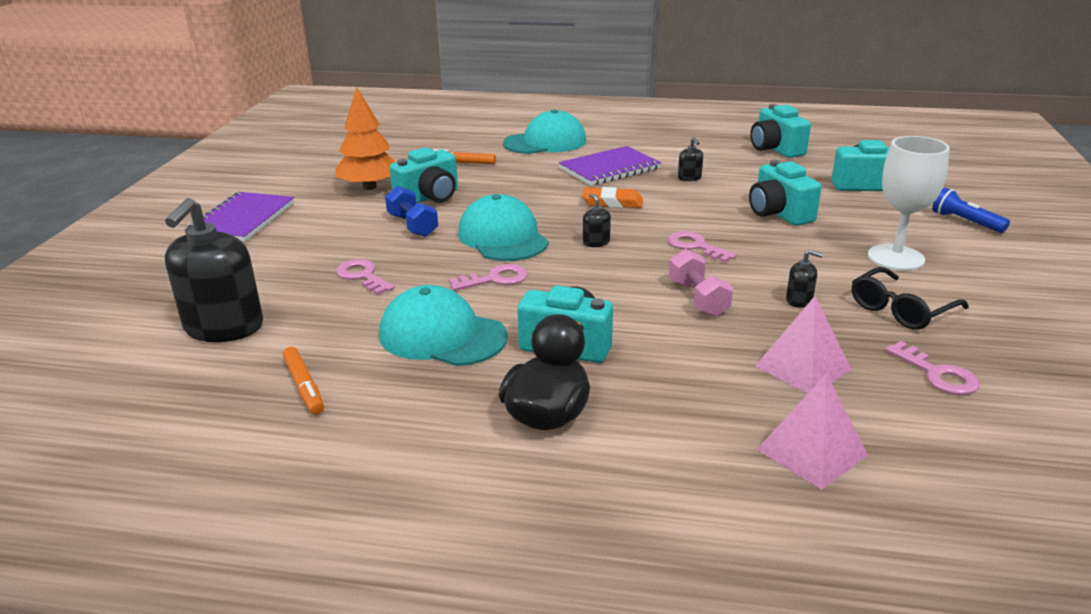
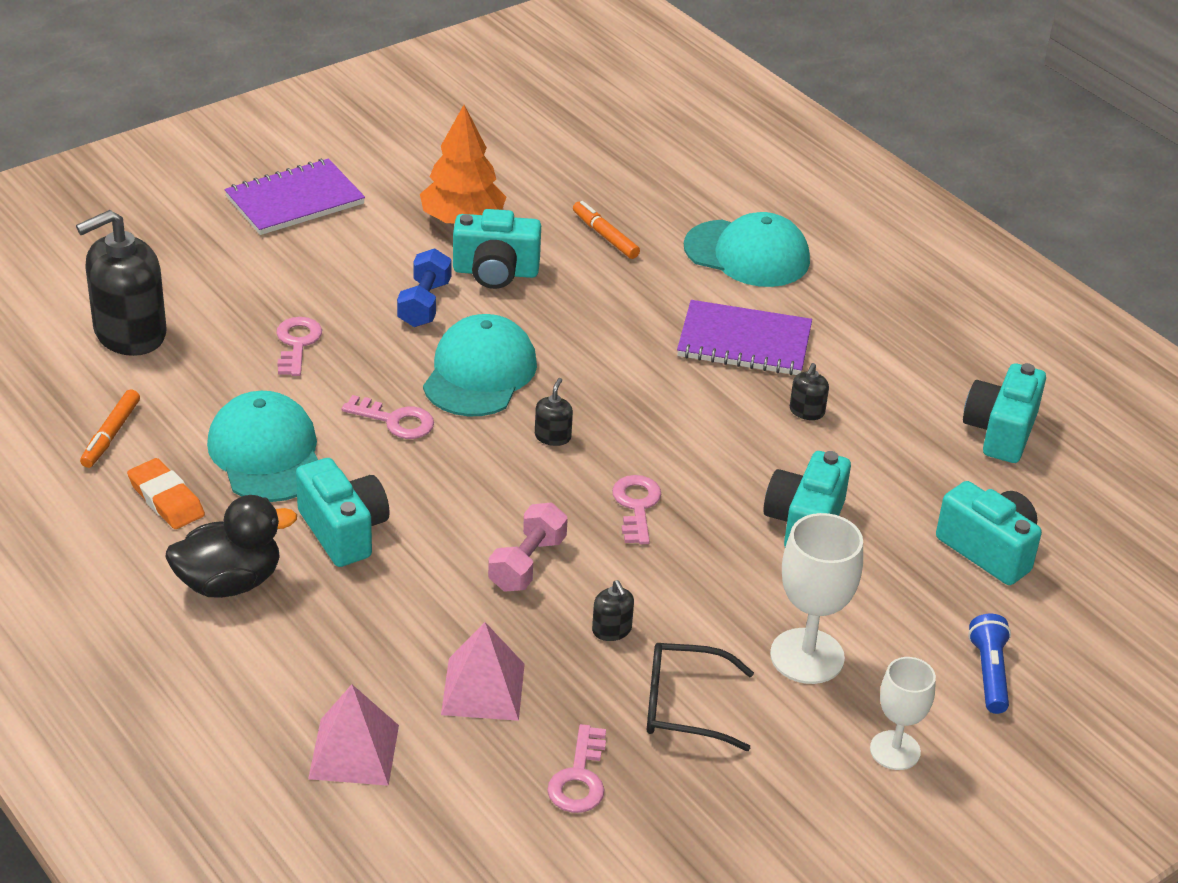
camera: 40 degrees right, 10 degrees up
(612, 202) = (660, 394): orange eraser -> orange eraser (166, 499)
(1008, 269) = (895, 750): none -> white goblet

